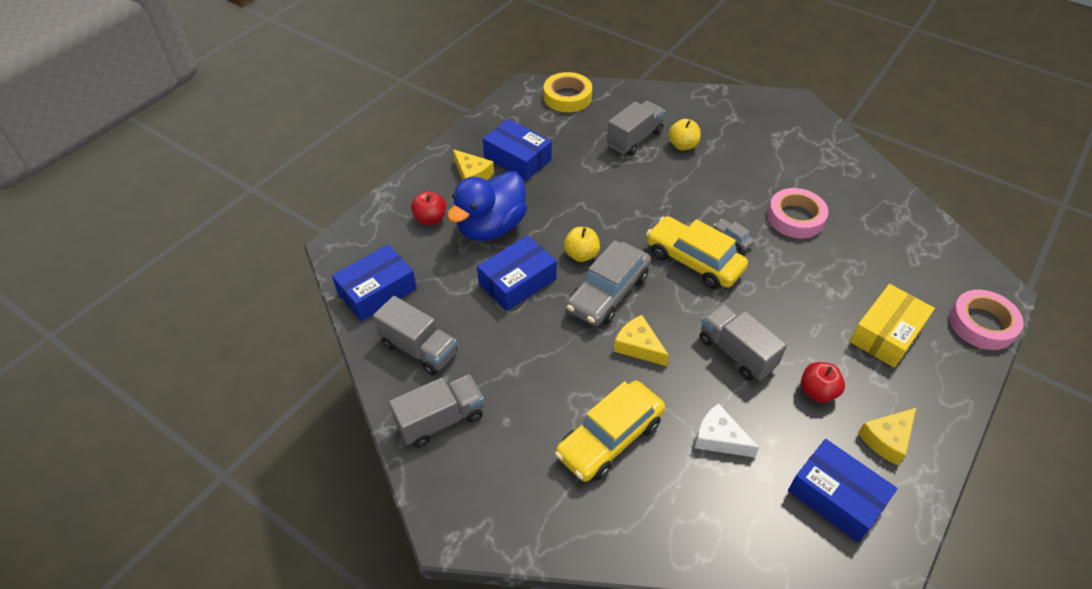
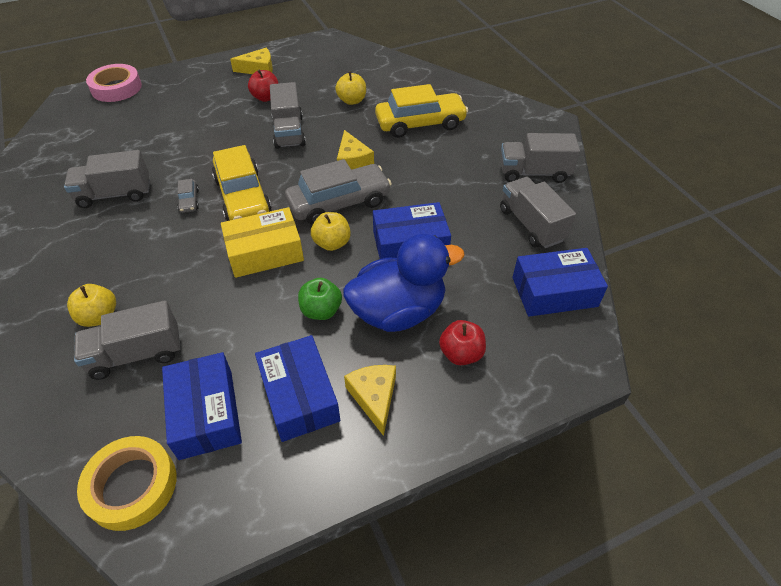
camera: 150 degrees left, 0 degrees up
(545, 205) = (321, 310): none -> green apple
(719, 438) = (352, 101): white cheese -> yellow apple
(795, 218) = (115, 194): pink tape -> grey truck
(836, 497) = (317, 62): blue box -> blue box (206, 413)
(886, 334) = (180, 105): yellow box -> yellow box (265, 252)

